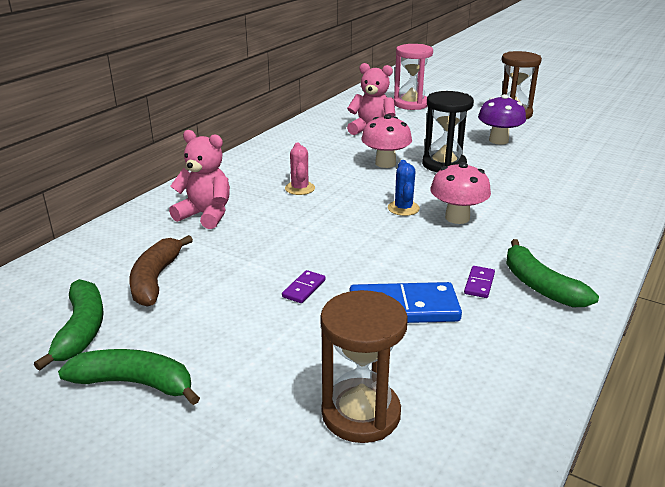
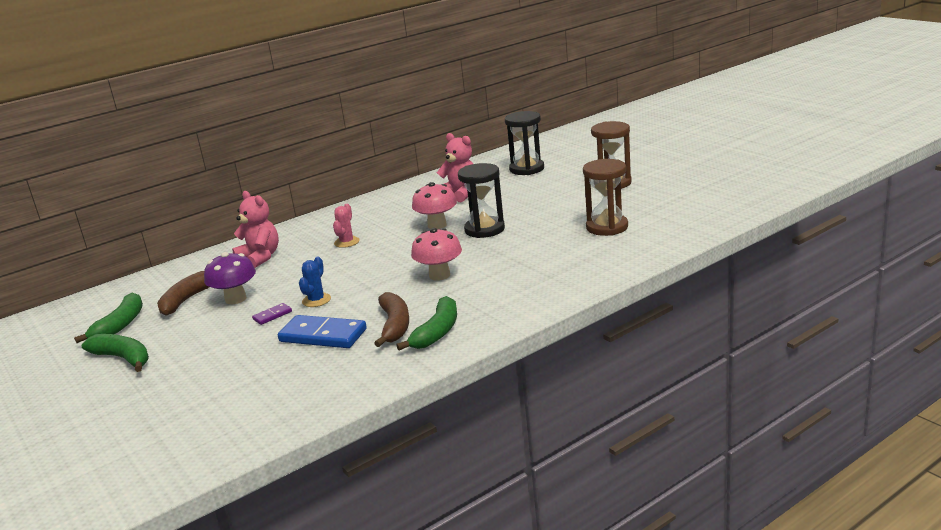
camera: 25 degrees right, 5 degrees down
(361, 413) = (228, 392): brown hourglass -> brown hourglass (607, 227)
(403, 208) = (406, 264): blue cactus -> blue cactus (316, 300)
(411, 104) = (526, 169): pink hourglass -> black hourglass
(479, 284) = (395, 325): purple domino -> brown banana
(498, 140) = (562, 210): purple mushroom -> purple mushroom (235, 299)
(540, 286) = (437, 332): green banana -> green banana turned 150 degrees counterclockwise

